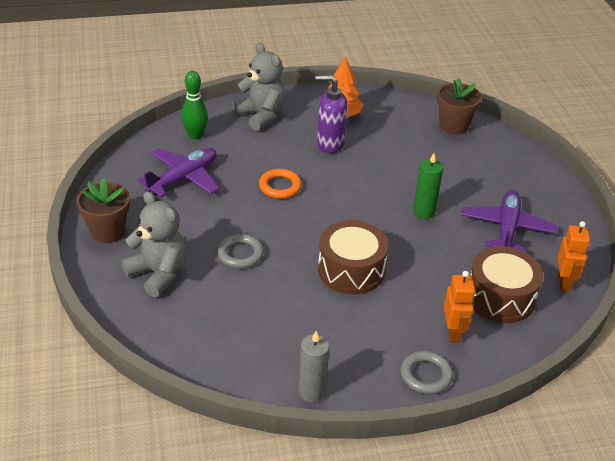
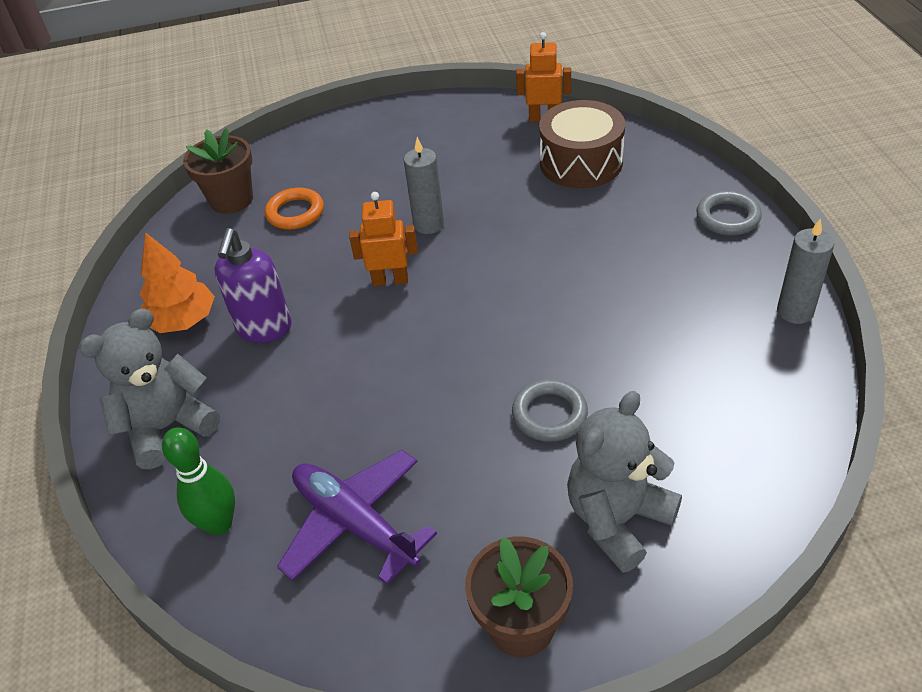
camera: 85 degrees left, 5 degrees up
(280, 186) = (377, 381): orange ring -> orange ring (295, 213)
(351, 270) = (560, 288): brown drum -> none
(424, 212) = (428, 224): green candle -> grey candle
(453, 332) = (650, 197): orange robot -> orange robot (390, 280)
(506, 229) = (456, 156): purple plane -> none

